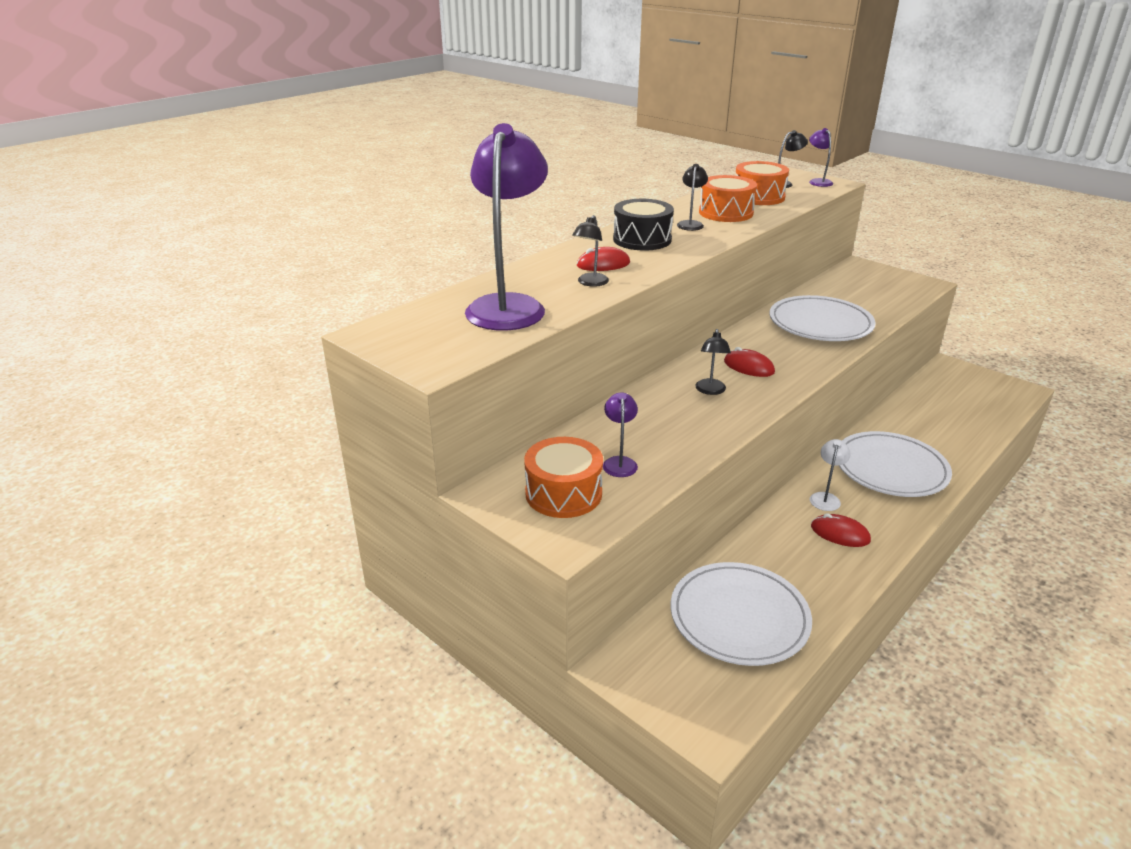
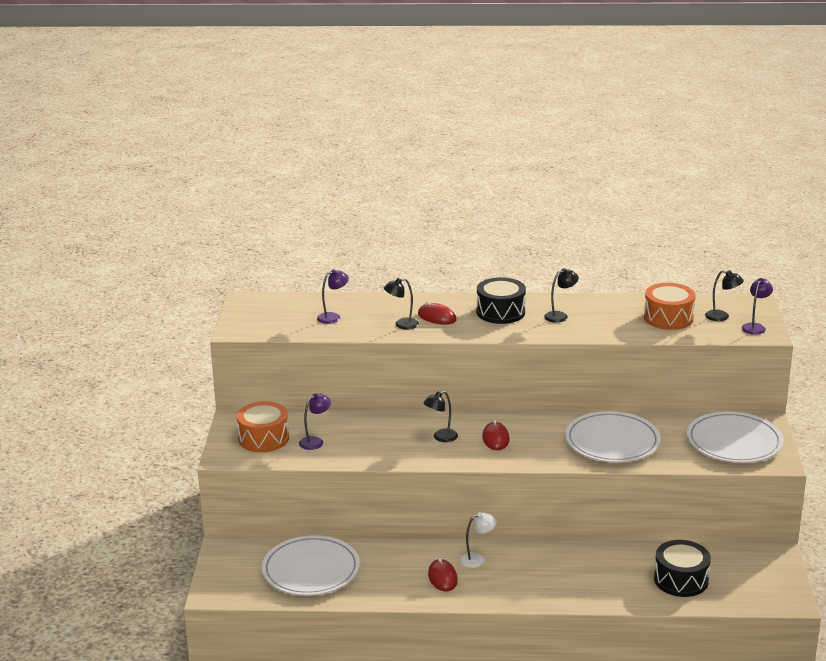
camera: 50 degrees right, 5 degrees down
(508, 306) = (333, 317): purple lamp -> purple lamp, size x0.42
(726, 213) = (607, 319): orange drum -> none
(890, 468) = (555, 573): white plate -> white plate (734, 442)
(953, 417) = (681, 580): none -> black drum

